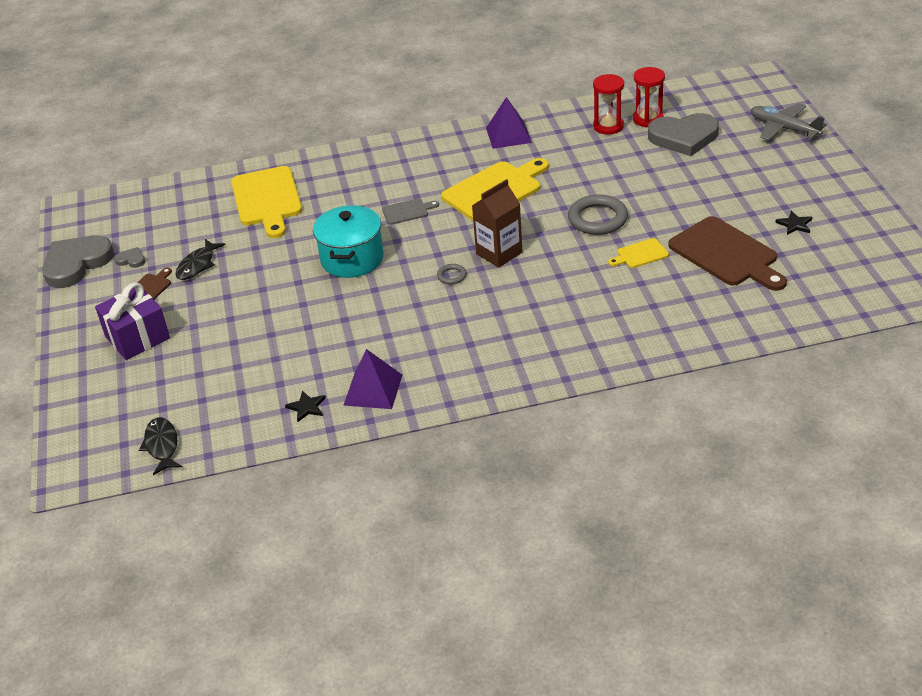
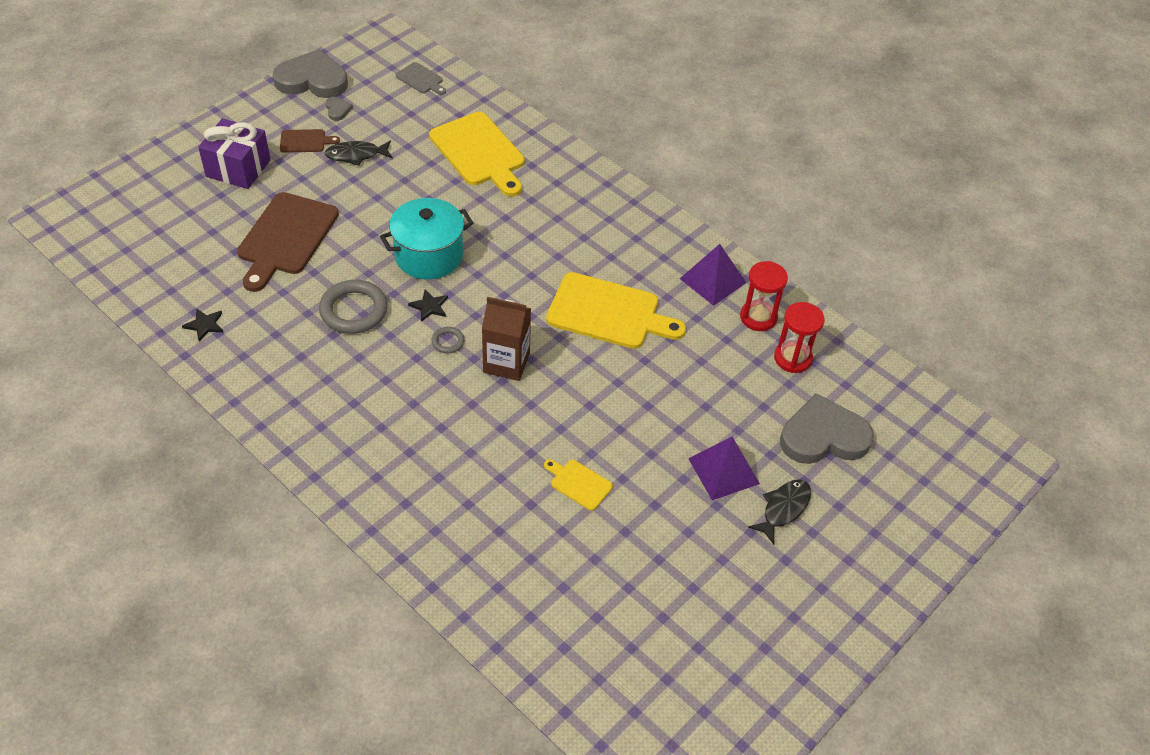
camera: 50 degrees right, 10 degrees up
(162, 446) = (112, 254): black fish -> black fish (783, 509)
(267, 199) = (479, 152): yellow cutting board -> yellow cutting board turned 75 degrees counterclockwise
(373, 389) = (251, 360): purple pyramid -> purple pyramid (723, 471)
(407, 211) = (528, 261): grey cutting board -> grey cutting board (421, 79)
(597, 219) = (617, 420): grey ring -> grey ring (354, 310)
(648, 119) = (834, 388): red hourglass -> red hourglass (758, 317)
(684, 137) = (823, 436): grey heart -> grey heart turned 120 degrees clockwise
(726, 254) = (629, 564): brown cutting board -> brown cutting board (286, 238)
(783, 128) = (916, 528): grey plane -> none
(794, 224) = (728, 611): black star -> black star (429, 306)

